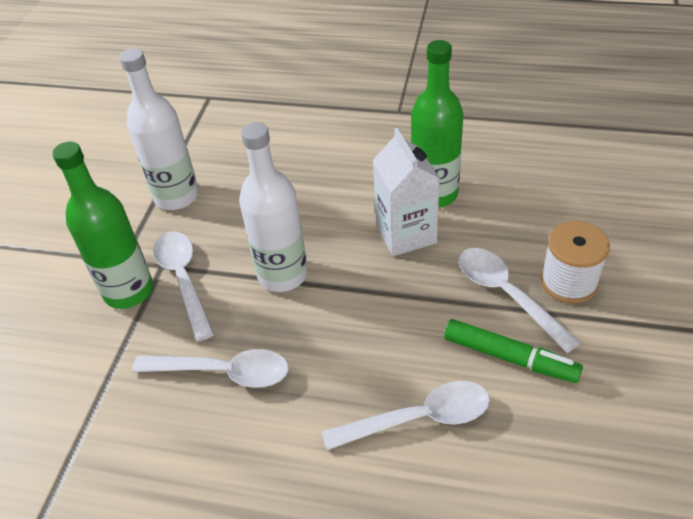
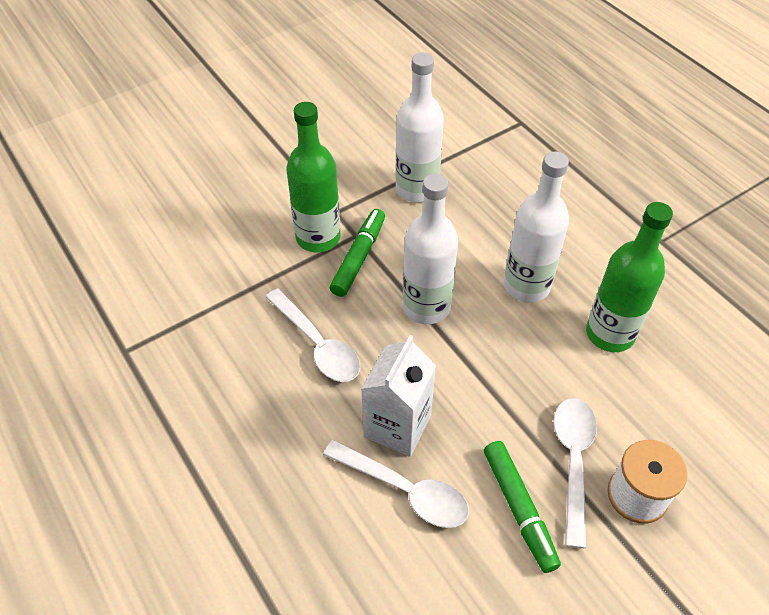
camera: 40 degrees right, 5 degrees up
(183, 280) = (358, 257): white spoon -> green marker
(341, 204) = (526, 286): none -> white bottle
(406, 234) = (549, 348): white carton -> white carton (397, 426)

